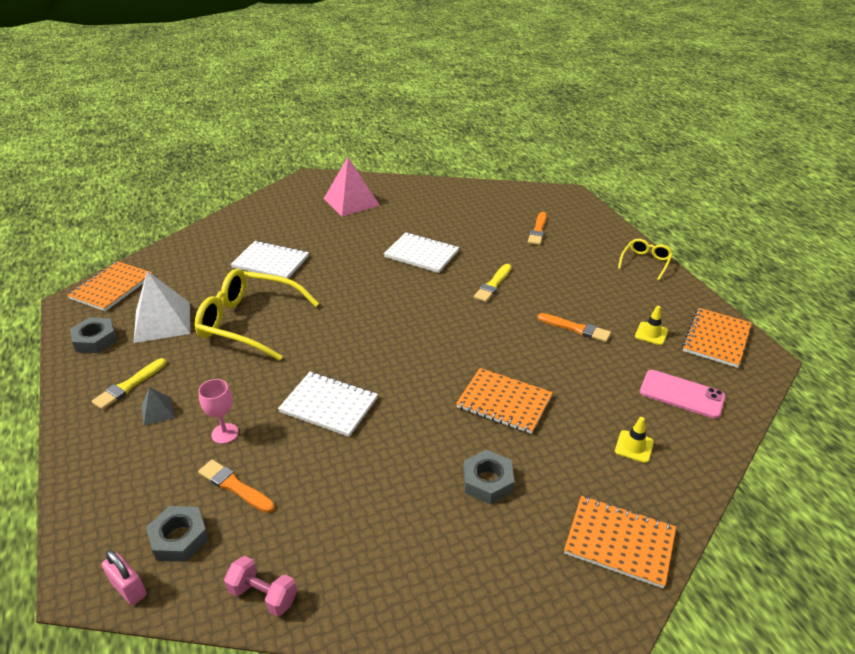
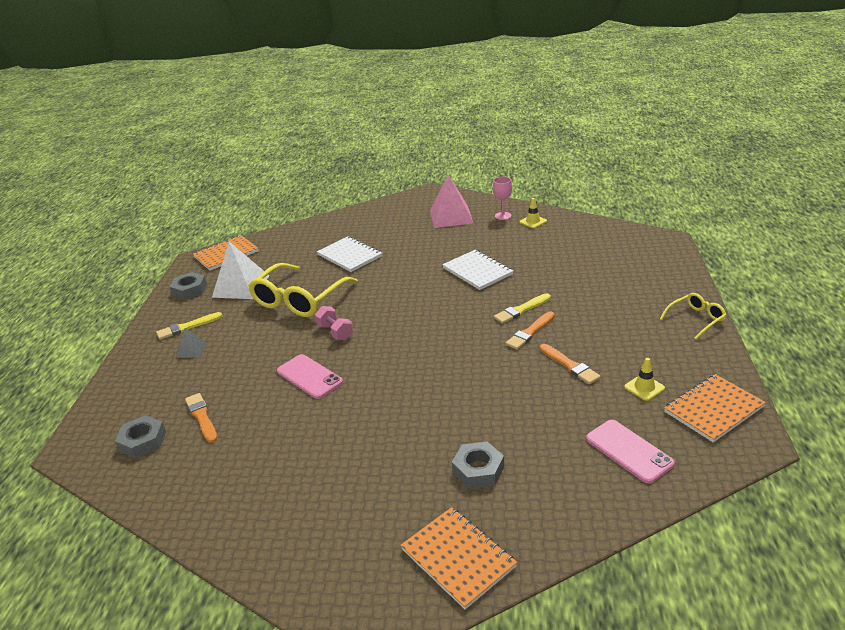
camera: 30 degrees right, 5 degrees down
(129, 588) = (91, 464): pink padlock -> none
(225, 433) = (223, 377): pink goblet -> pink goblet (503, 216)
(249, 322) = (299, 299): yellow glasses -> yellow glasses turned 105 degrees counterclockwise
(263, 595) = (164, 498): pink dumbbell -> pink dumbbell (335, 332)
(329, 405) = (309, 376): white notebook -> pink phone
(487, 481) = (385, 471): grey nut -> grey nut (478, 470)
(504, 402) = (450, 412): orange notebook -> none
(538, 230) = (605, 269): orange brush -> orange brush (530, 332)
(634, 446) = (540, 483): yellow traffic cone -> yellow traffic cone (533, 222)

